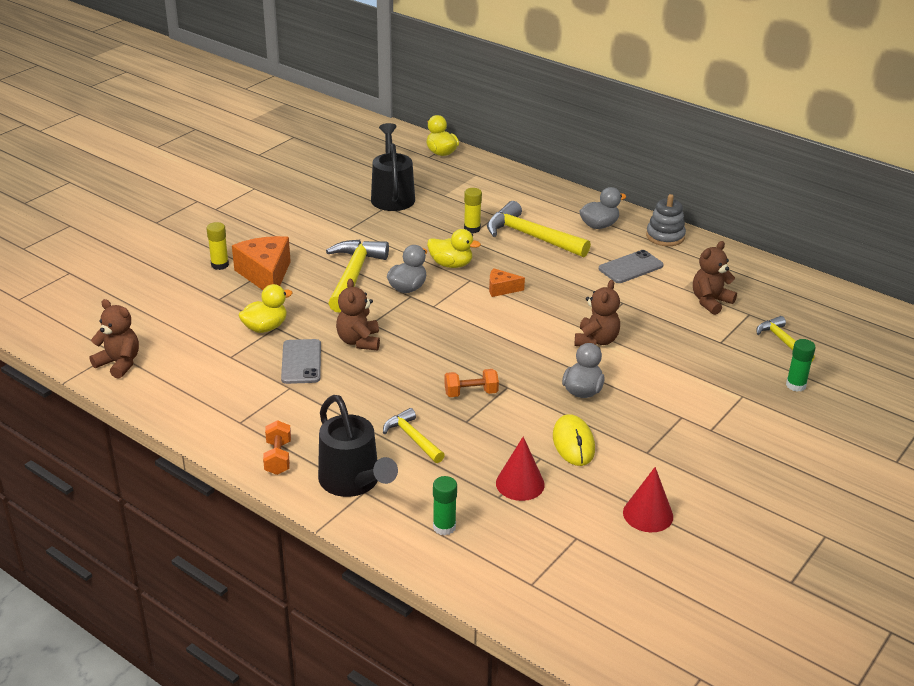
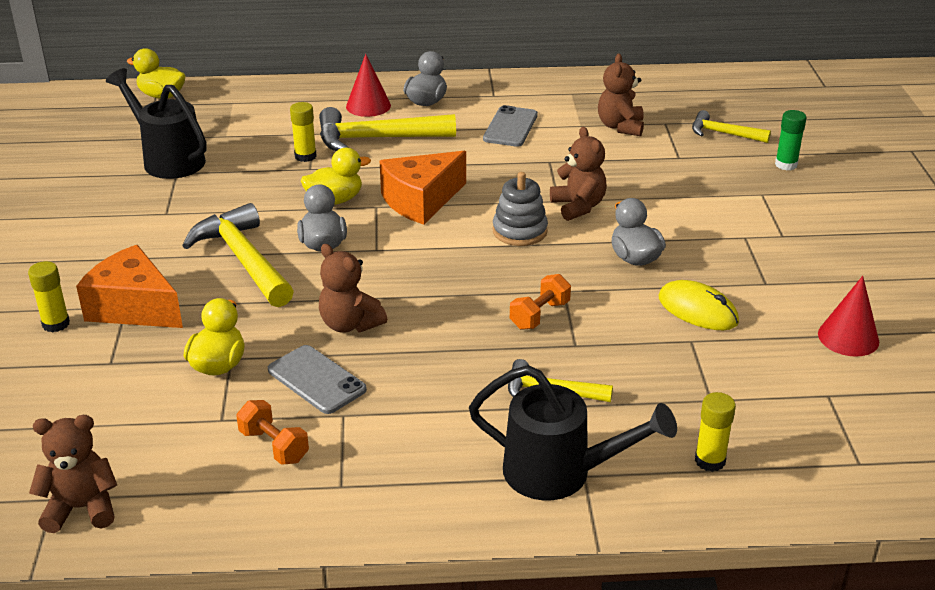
camera: 40 degrees left, 0 degrees up
(278, 458) = (443, 498): orange dumbbell -> orange dumbbell (274, 446)
(444, 527) = (710, 461): green glue stick -> yellow glue stick
(501, 289) = (421, 201): orange cheese -> orange cheese, size x1.96
(520, 483) = (710, 375): red cone -> red cone (368, 106)
(665, 236) = (500, 87): grey stacking toy -> grey stacking toy (519, 231)

